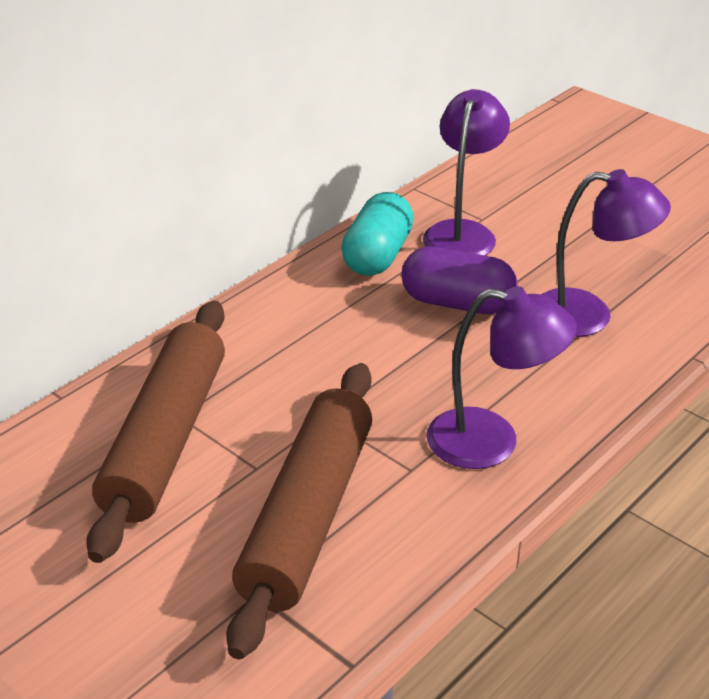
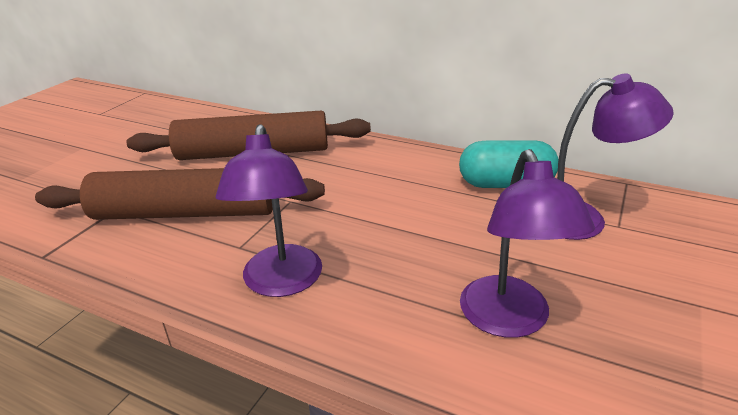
camera: 75 degrees right, 5 degrees down
(457, 303) = (468, 234): purple capsule -> none

